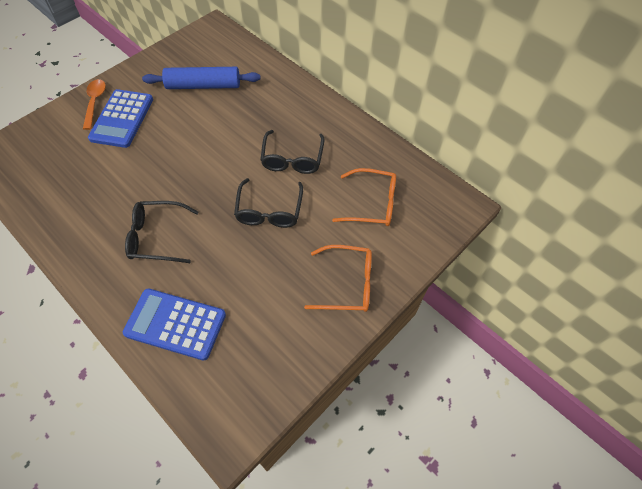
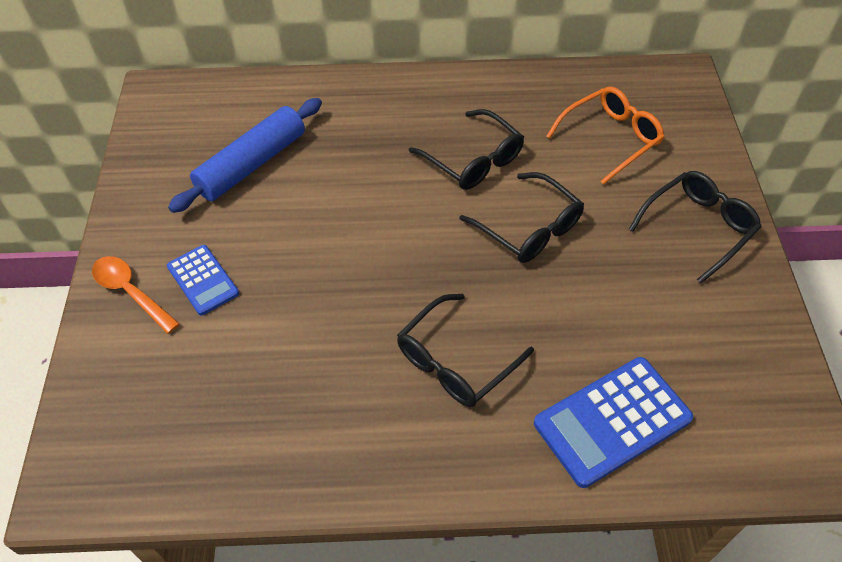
camera: 45 degrees left, 5 degrees down
(122, 119) = (203, 280): blue calculator -> blue calculator, size x0.60
(347, 284) = (698, 228): orange glasses -> black glasses

